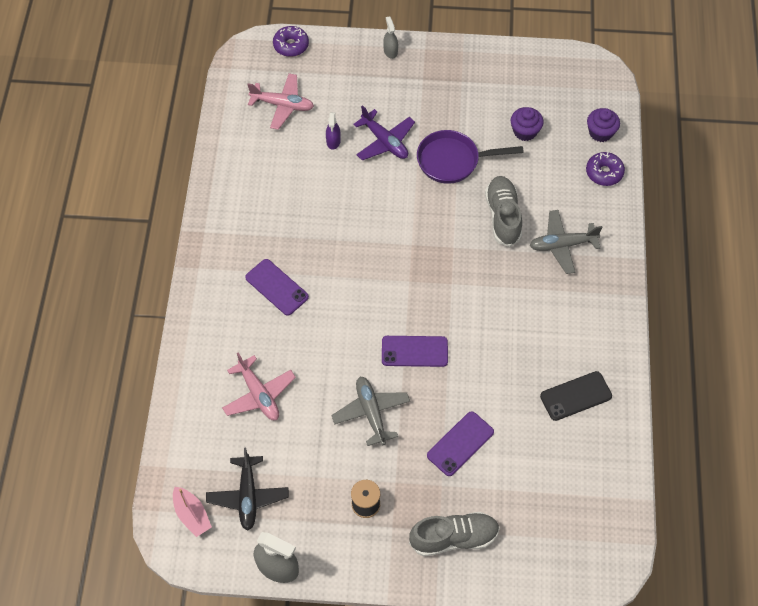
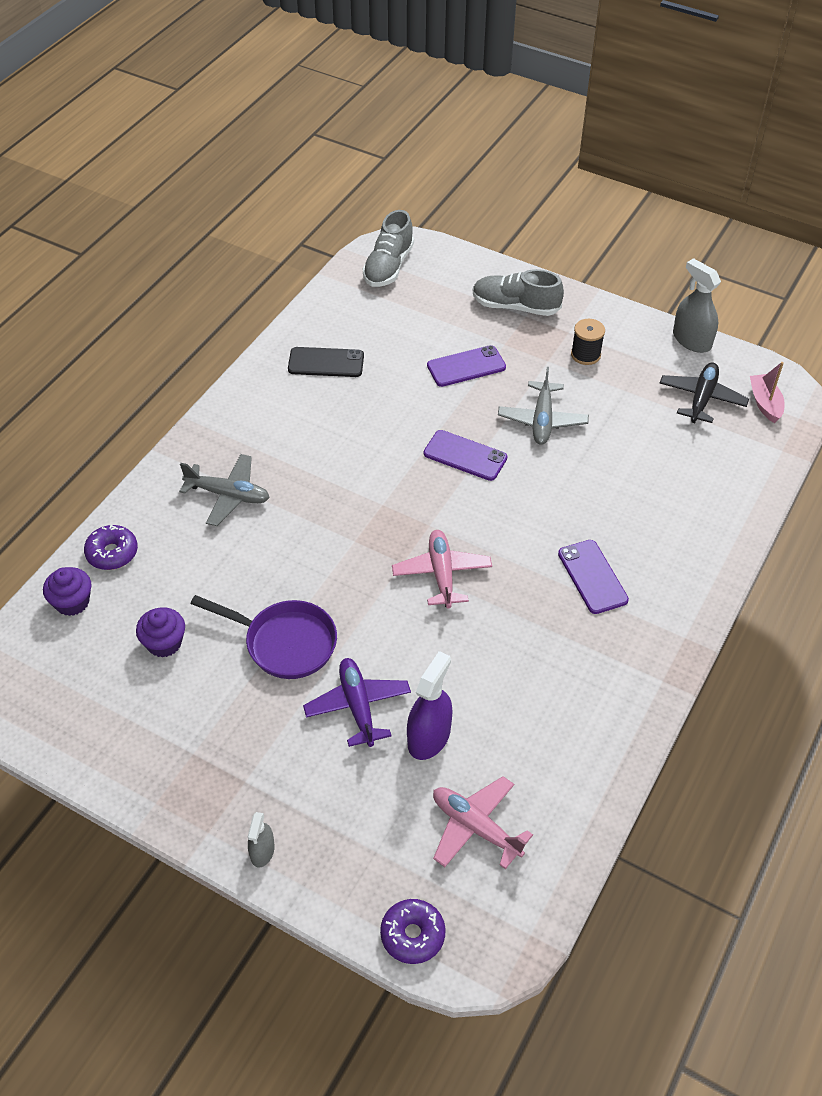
camera: 155 degrees left, 10 degrees down
(259, 394) = (657, 477): pink plane -> pink plane (442, 574)
(333, 141) = (429, 737): purple spray bottle -> purple spray bottle, size x1.73
(503, 216) = (272, 551): grey shoe -> grey shoe (388, 267)

